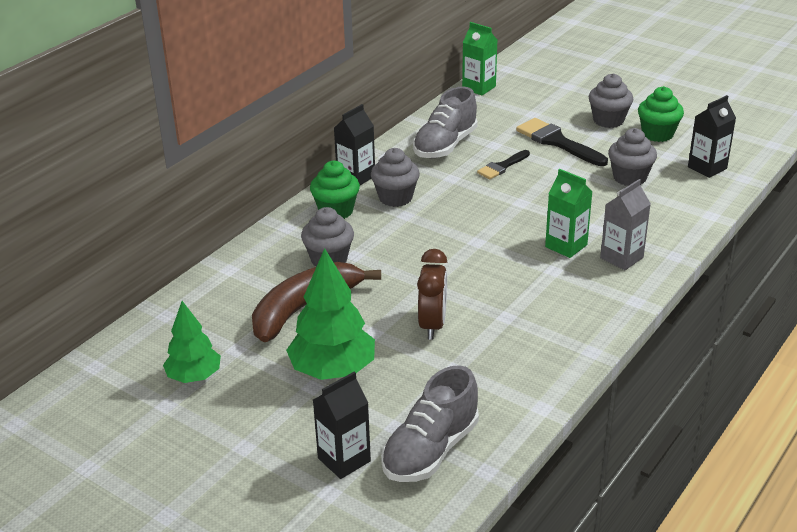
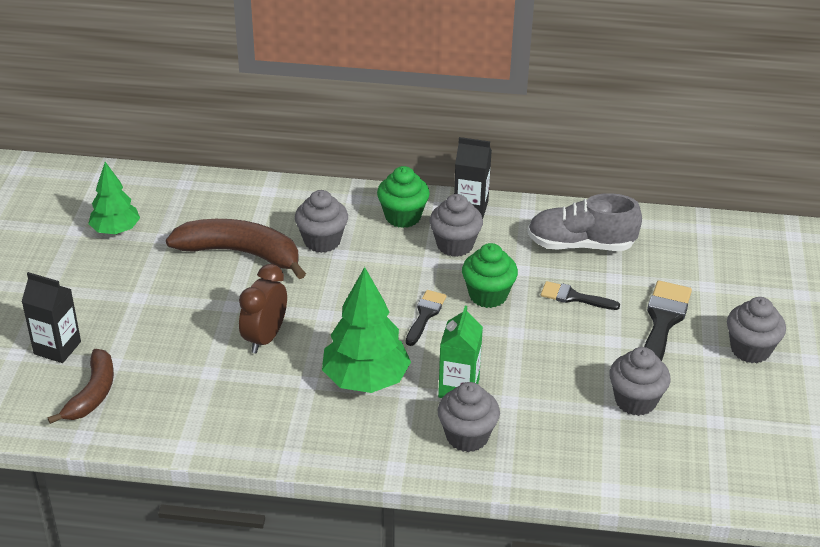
camera: 60 degrees right, 5 degrees up
(333, 370) = (165, 301): green tree -> green tree (365, 380)
(430, 450) = (92, 393): grey shoe -> brown banana
(432, 325) = (265, 338): brown clock -> brown clock turned 135 degrees clockwise
(469, 236) = (425, 315): none -> black brush
(479, 88) = (726, 228): green carton -> none
(621, 258) = (467, 436): grey carton -> grey cupcake
(657, 134) = (757, 399): green cupcake -> green cupcake (488, 295)
(707, 168) = (715, 461): black carton -> none

